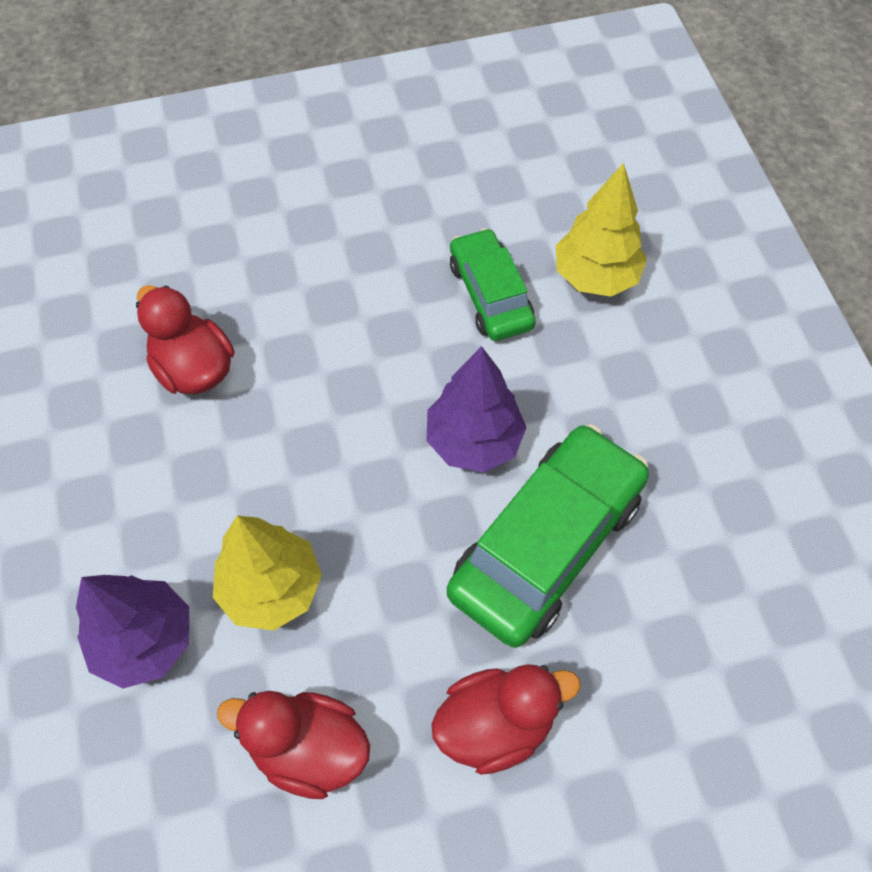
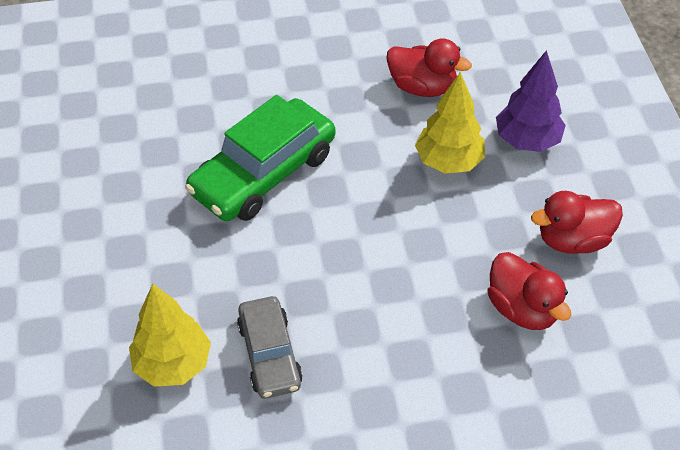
camera: 175 degrees left, 10 degrees down
(473, 441) = (302, 239): purple tree -> none
(490, 294) = (269, 354): green car -> grey car
(495, 725) = (313, 90): red duck -> red duck (572, 240)

